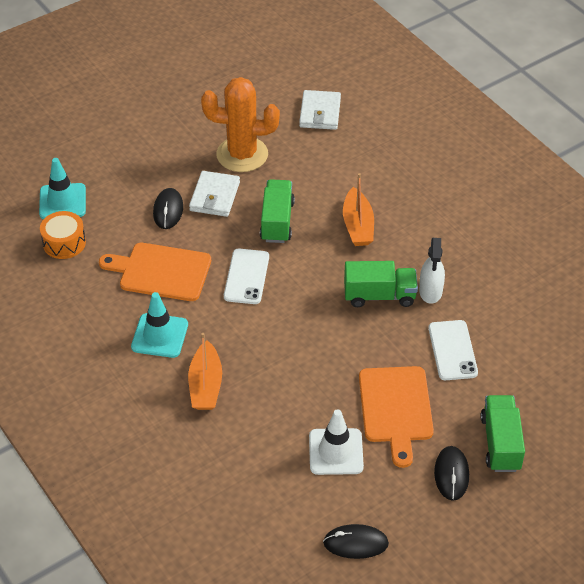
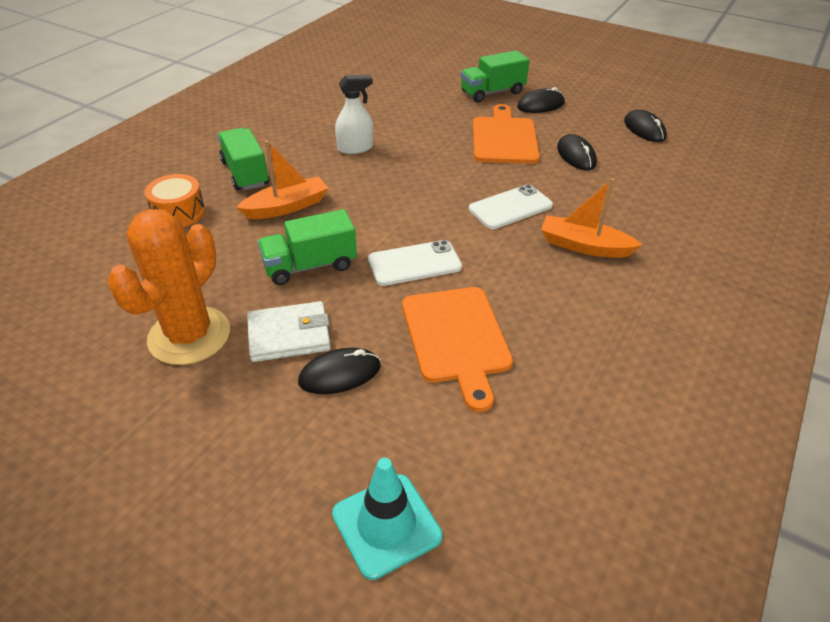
camera: 115 degrees left, 5 degrees down
(64, 243) = (475, 474): orange drum -> orange drum (179, 212)
(160, 336) = (553, 302): turquoise traffic cone -> none
(205, 385) = (584, 246): orange boat -> orange boat turned 135 degrees counterclockwise
(242, 154) = (189, 336): orange cactus -> orange cactus turned 45 degrees clockwise
(320, 113) = (77, 287): white wallet -> none
(336, 452) = (576, 155): white traffic cone -> black mouse
(379, 296) = (380, 173): green truck -> green truck (245, 173)
(396, 409) = (504, 138): orange cutting board -> orange cutting board turned 60 degrees counterclockwise
(452, 350) = (418, 125): white phone -> white phone (510, 207)

